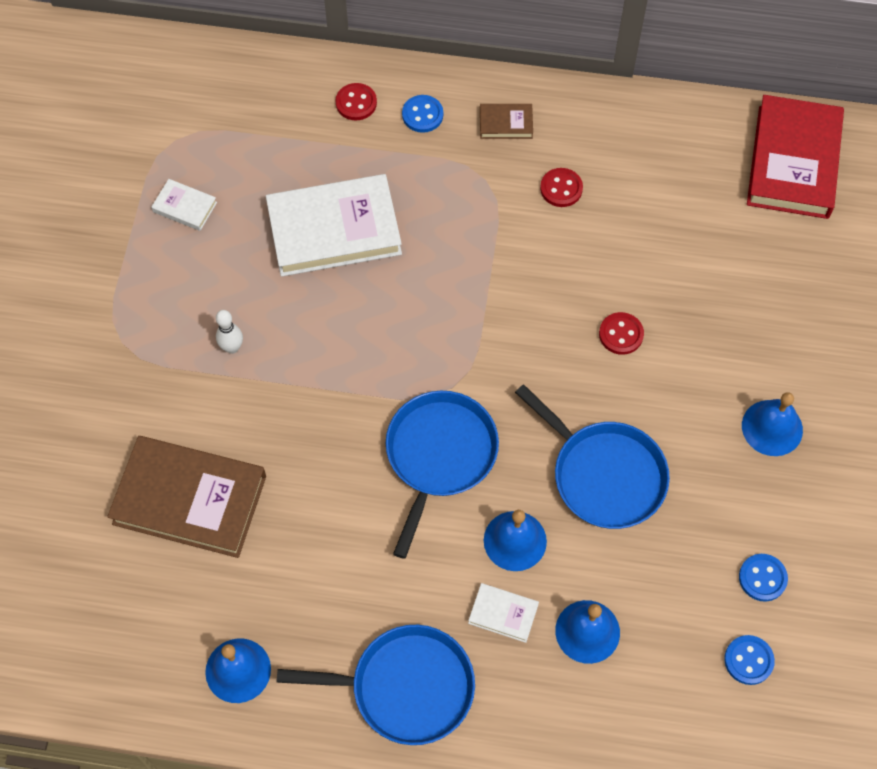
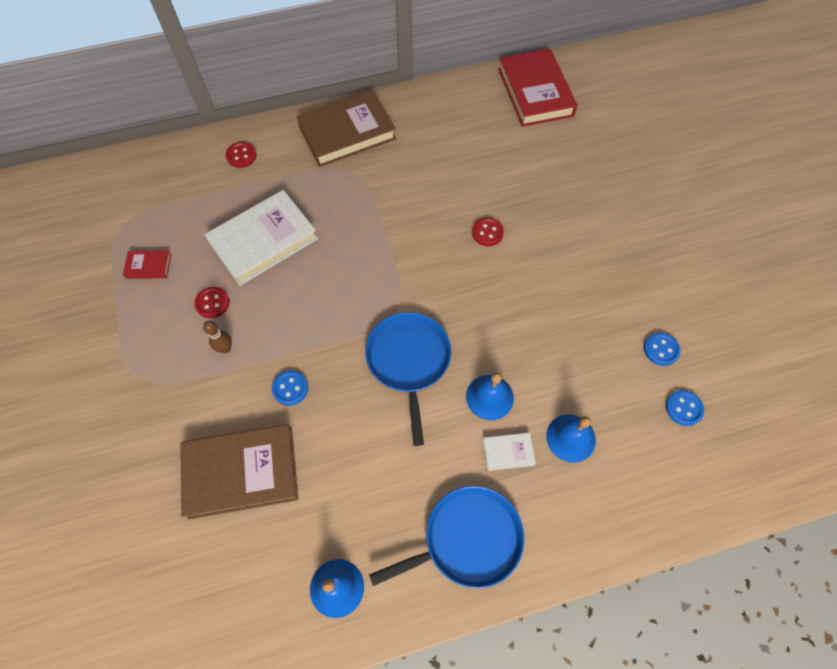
camera: 25 degrees left, 0 degrees up
(185, 207) = (148, 266): white book -> red book
(232, 347) = (225, 348): white bowling pin -> brown bowling pin
(422, 115) = (290, 147): blue button -> blue button (290, 388)
(506, 123) = (347, 133): brown book -> brown book, size x2.25
(561, 188) = (402, 159): red button -> red button (212, 303)
(604, 475) = (525, 326): blue pan -> none
(772, 427) = (612, 252): blue bell -> none

